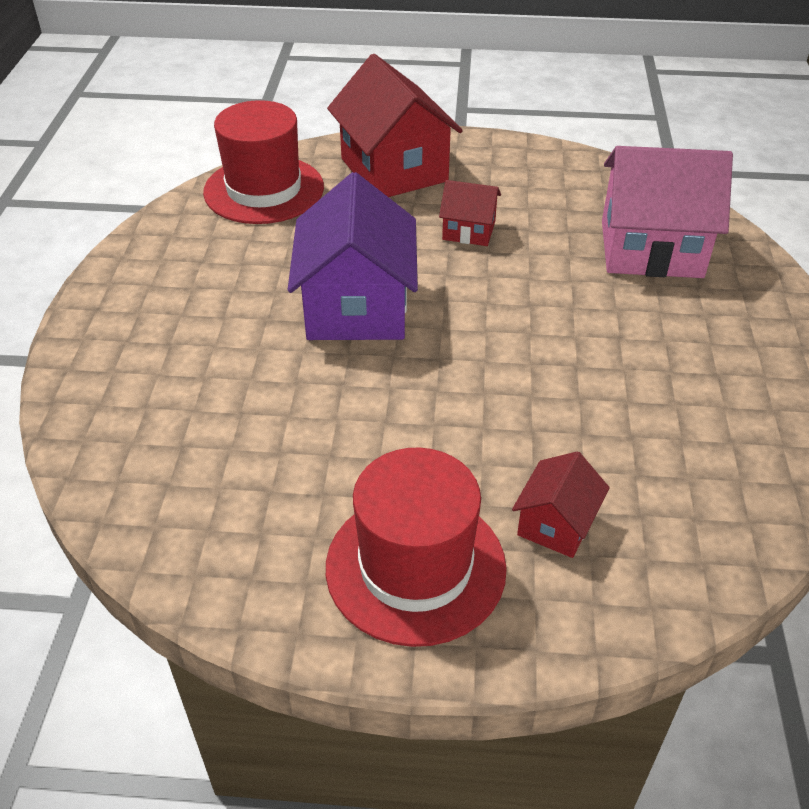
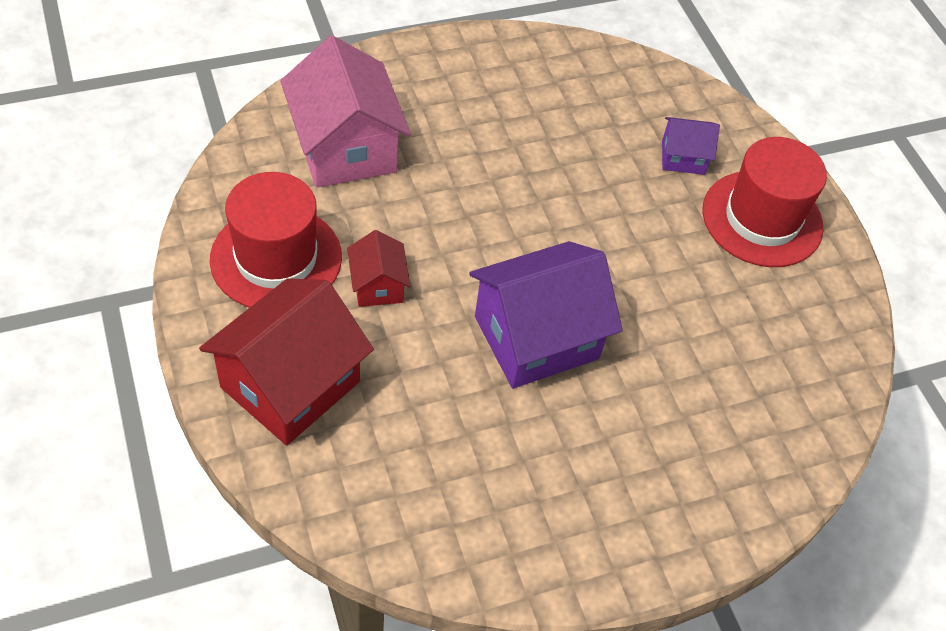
camera: 120 degrees left, 10 degrees up
(264, 190) = (385, 500): red hat -> red hat (276, 258)
(556, 524) = (683, 157): red house -> purple house

